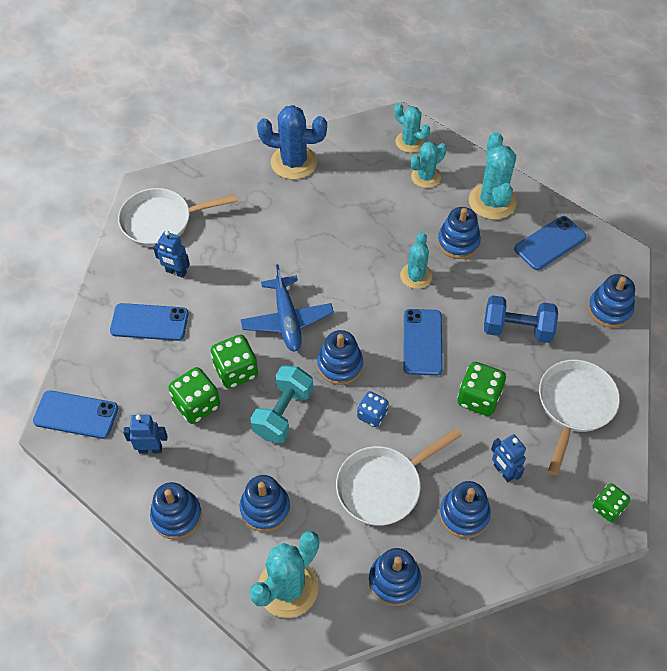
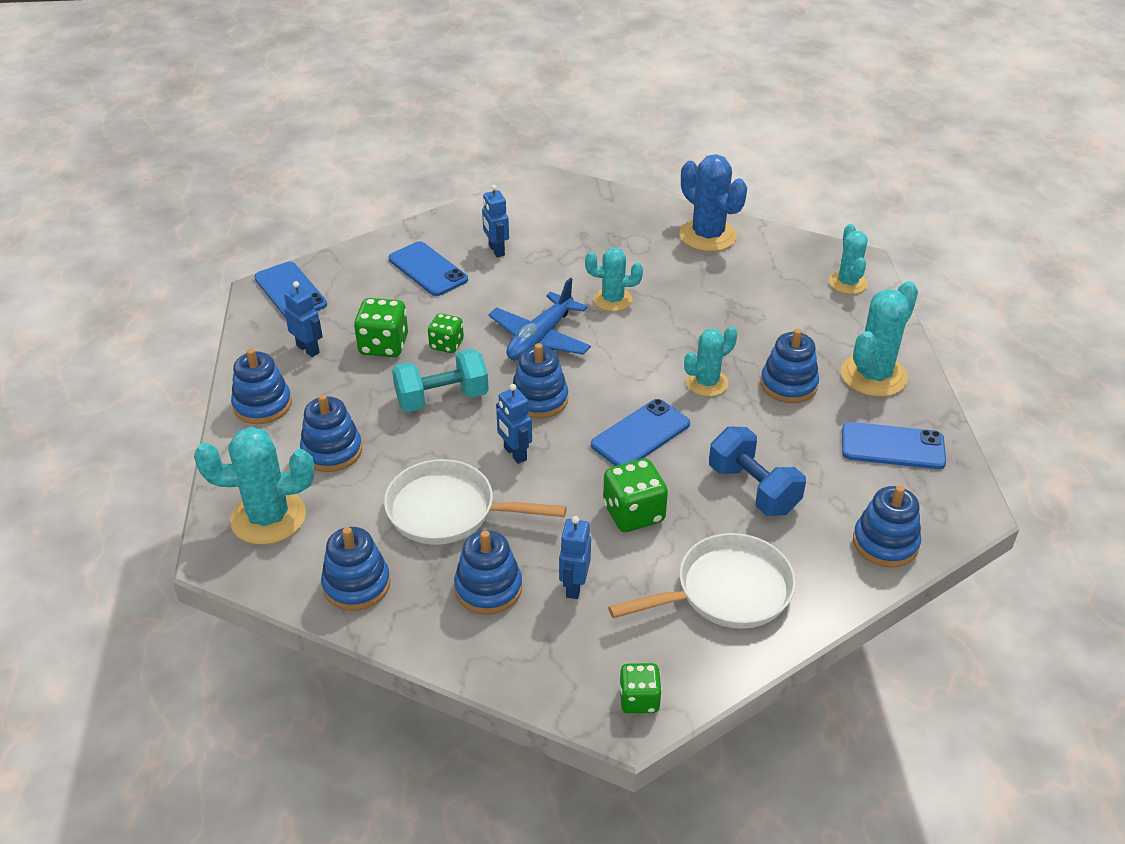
camera: 45 degrees right, 15 degrees down
(161, 221) = (533, 211): white pan -> none
(236, 371) = (446, 344): green dice -> green dice, size x0.64
(372, 415) = (515, 454): blue dice -> blue robot
(425, 177) = (826, 317): turquoise cactus -> turquoise cactus (612, 300)

